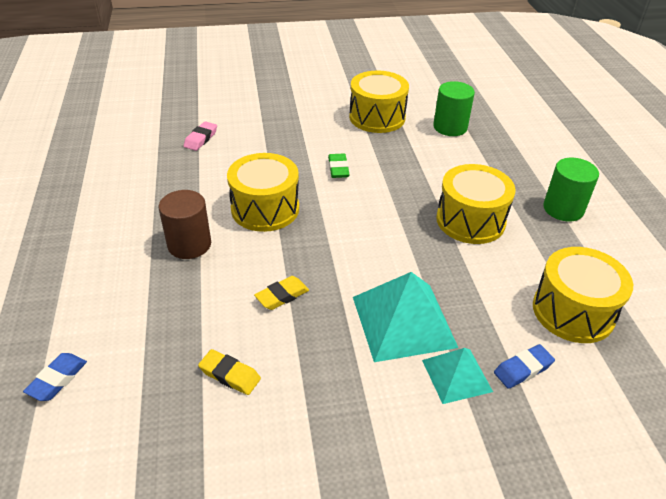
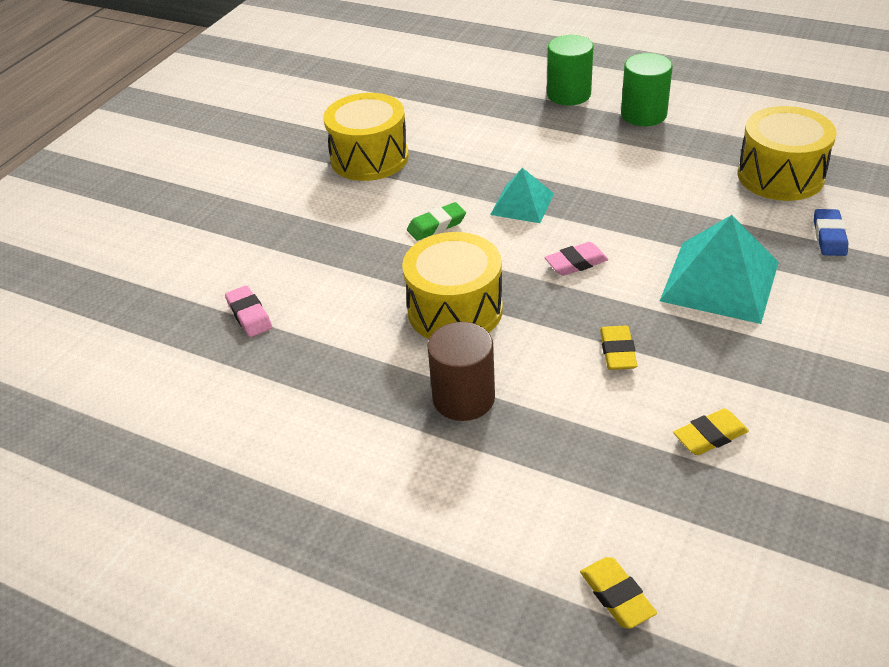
camera: 50 degrees left, 0 degrees up
(57, 379) = (616, 596): blue eraser -> yellow eraser
(338, 169) = (436, 225): green eraser -> green eraser turned 60 degrees counterclockwise
(357, 241) = (576, 263): none -> pink eraser
(450, 127) = (445, 118): green cylinder -> green cylinder (568, 94)
(456, 375) = (812, 278): turquoise pyramid -> turquoise pyramid (522, 204)
(470, 220) = (610, 175): yellow drum -> none

